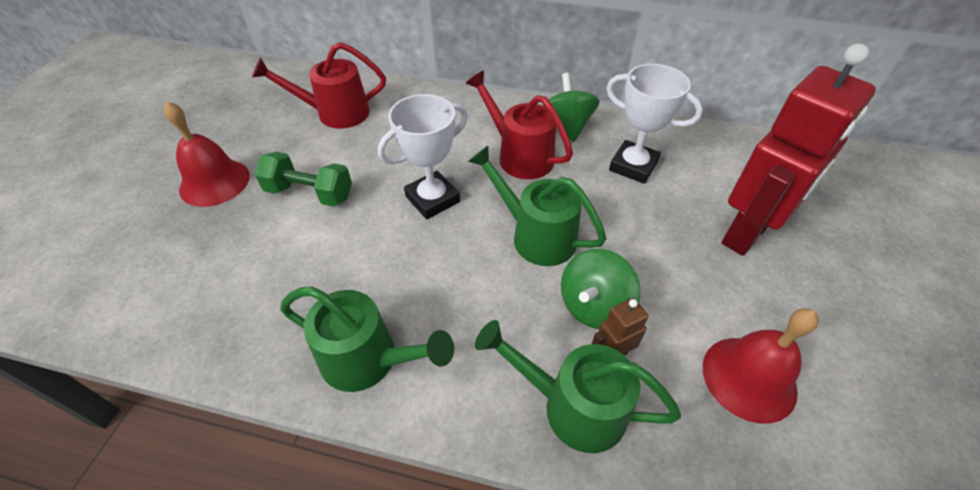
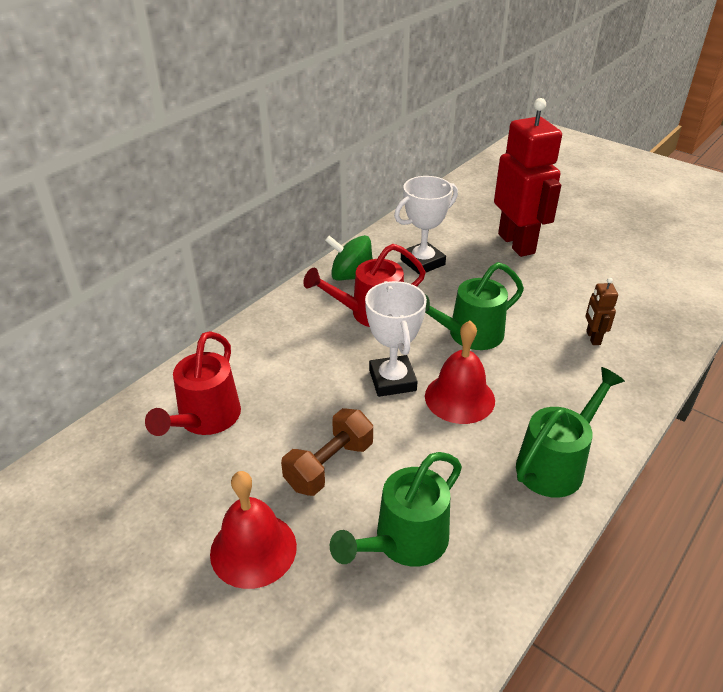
camera: 65 degrees left, 10 degrees down
(310, 193) = (329, 465): green dumbbell -> brown dumbbell
(571, 406) = (626, 369): green watering can -> green watering can (403, 542)
(594, 306) = (550, 330): green spinning top -> none
(749, 378) = (626, 291): red bell -> red bell (459, 398)

